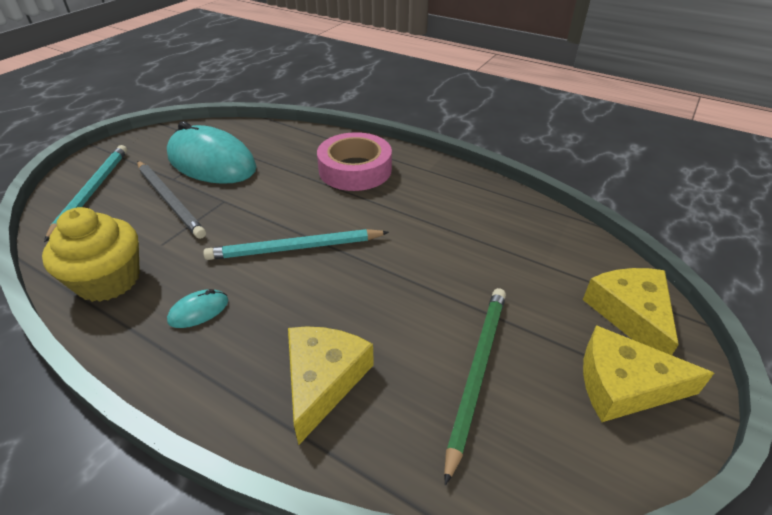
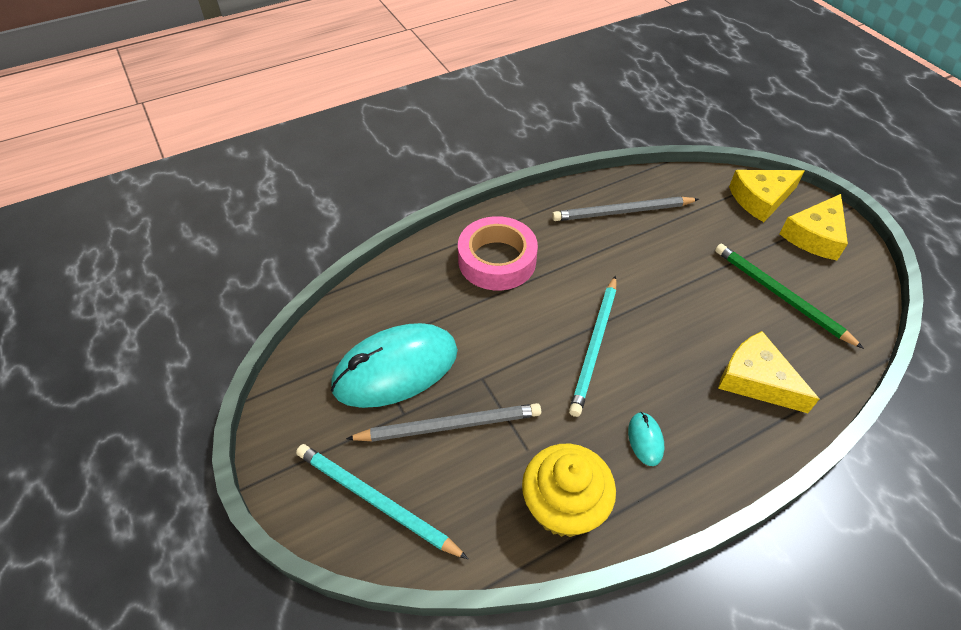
camera: 60 degrees left, 10 degrees up
(485, 216) = (622, 212): none -> grey pencil
(630, 314) = (761, 199): yellow cheese -> yellow cheese turned 45 degrees counterclockwise

